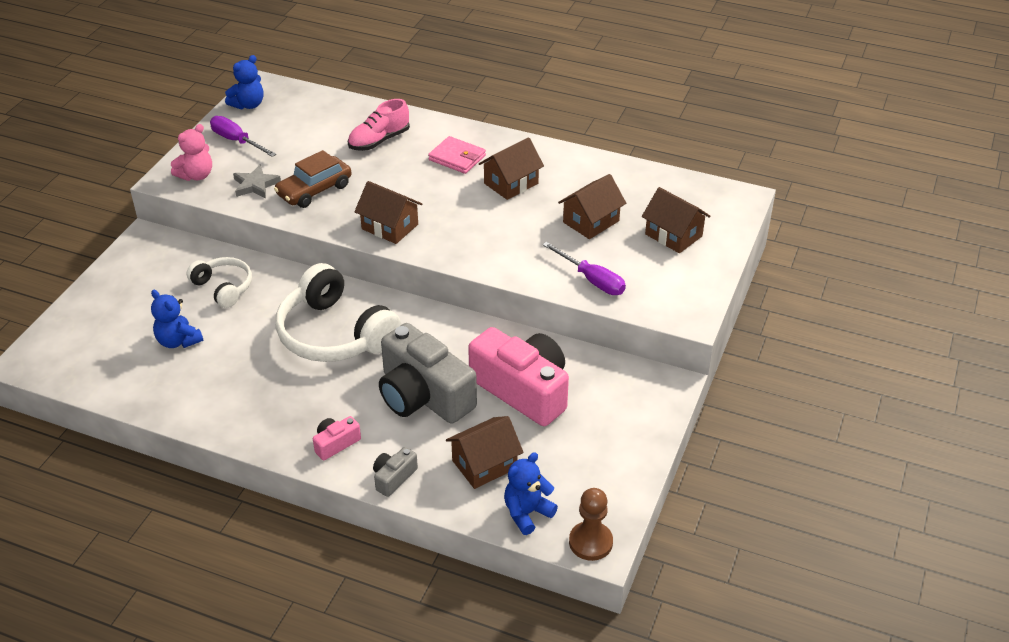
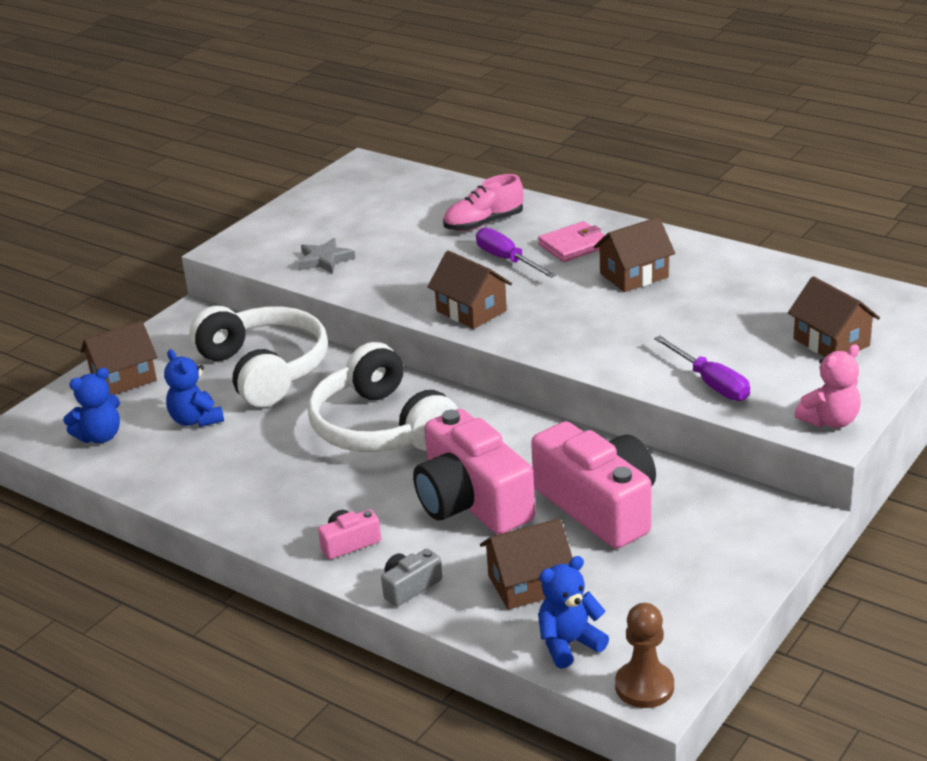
camera: 15 degrees right, 10 degrees down
(196, 175) = (260, 247): pink teddy bear -> pink teddy bear (830, 421)
(223, 287) = (264, 370): white headphones -> white headphones, size x1.82
(237, 141) = (316, 216): purple screwdriver -> purple screwdriver (507, 260)
(248, 105) = (341, 181): blue teddy bear -> blue teddy bear (100, 437)
(314, 190) = (392, 269): brown car -> none
(423, 395) = (471, 501): grey camera -> pink camera
(457, 158) = (574, 245): pink wallet -> pink wallet turned 75 degrees counterclockwise
(591, 221) = (725, 321): brown house -> brown house (124, 378)

